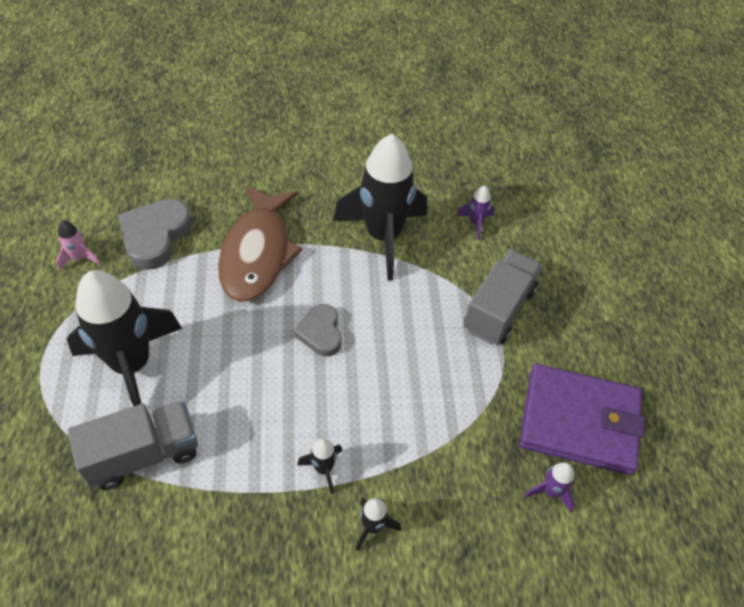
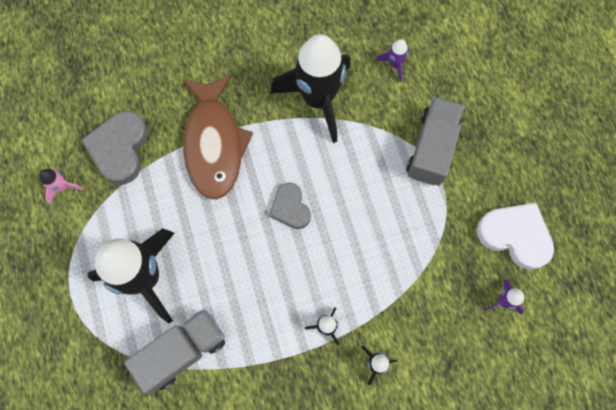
camera: 10 degrees left, 20 degrees up
(579, 422) = (515, 236): purple wallet -> white heart

